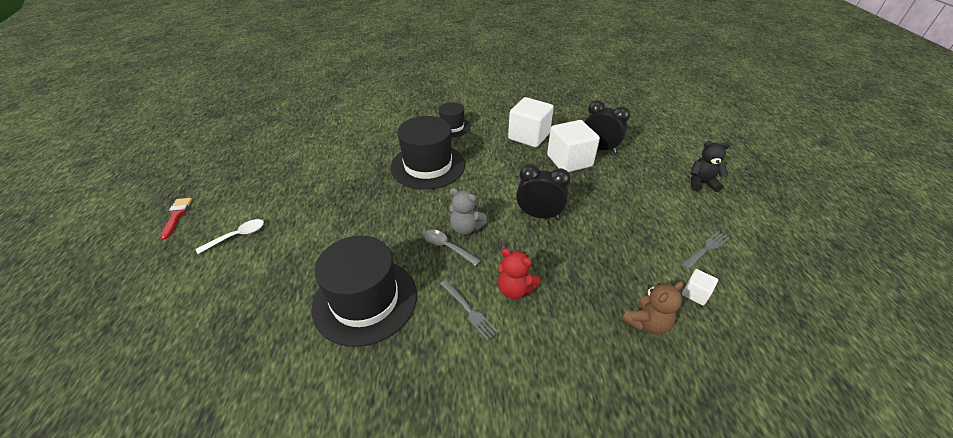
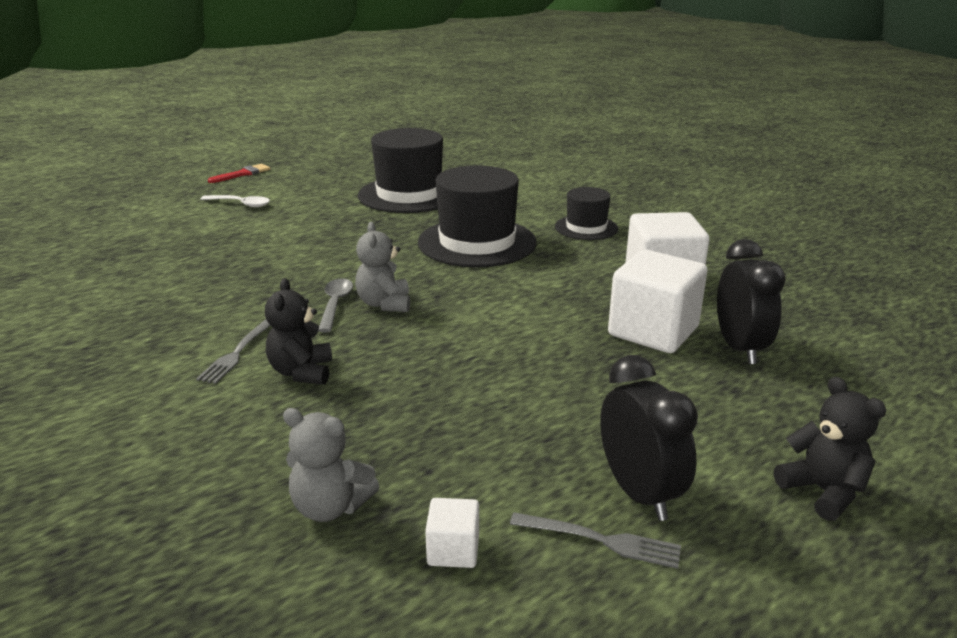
camera: 55 degrees right, 15 degrees down
(365, 300) = (205, 290): black hat -> black hat (409, 194)
(515, 289) = (302, 372): red teddy bear -> black teddy bear
(539, 215) = (478, 345): black clock -> black clock (639, 493)
(646, 323) = (330, 507): brown teddy bear -> grey teddy bear

